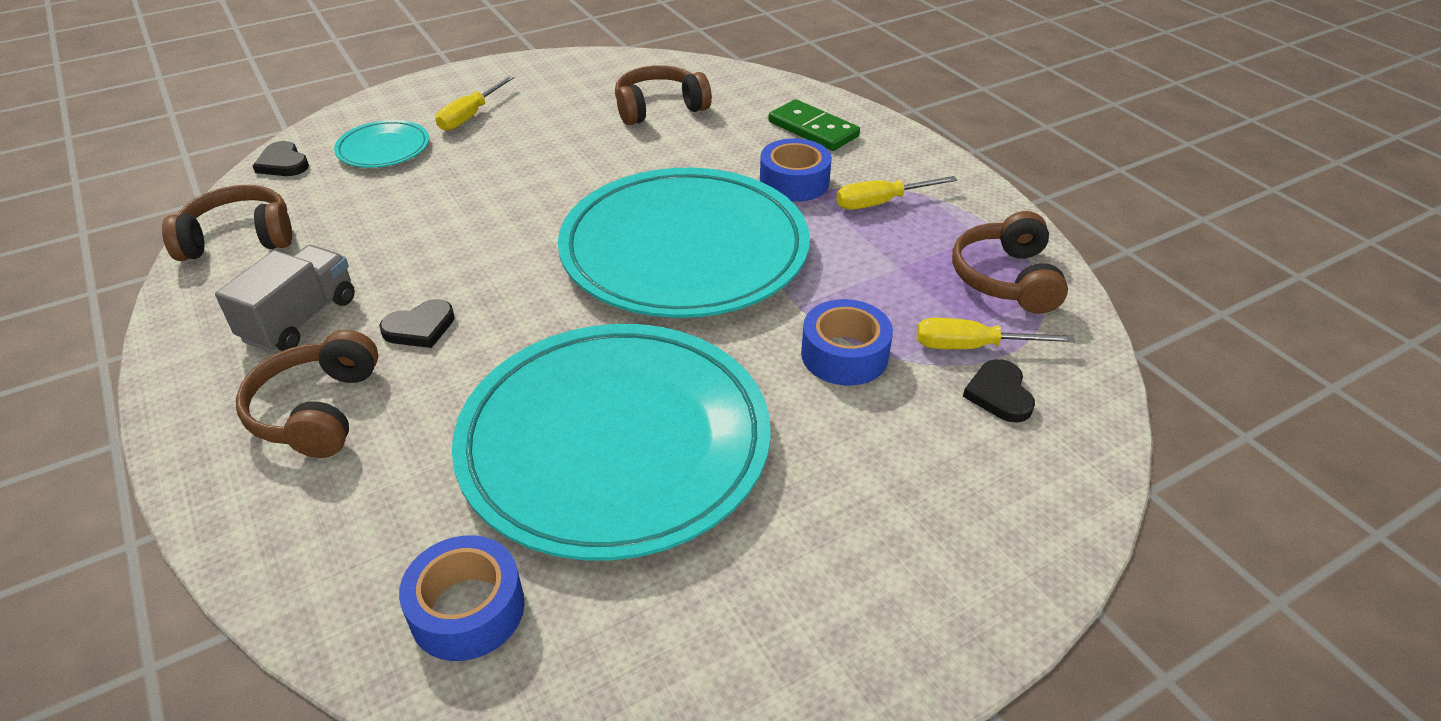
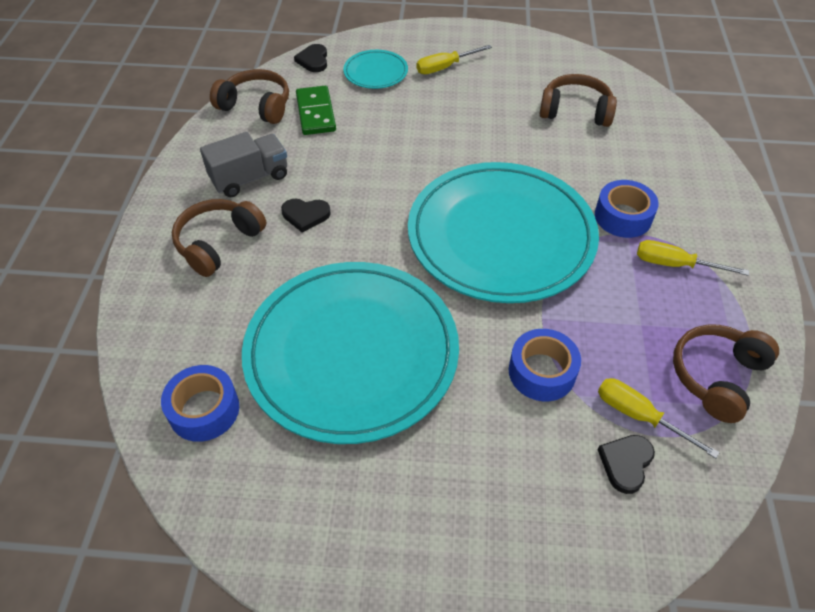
camera: 35 degrees right, 10 degrees up
(813, 129) = (676, 177): green domino -> green domino (315, 113)

